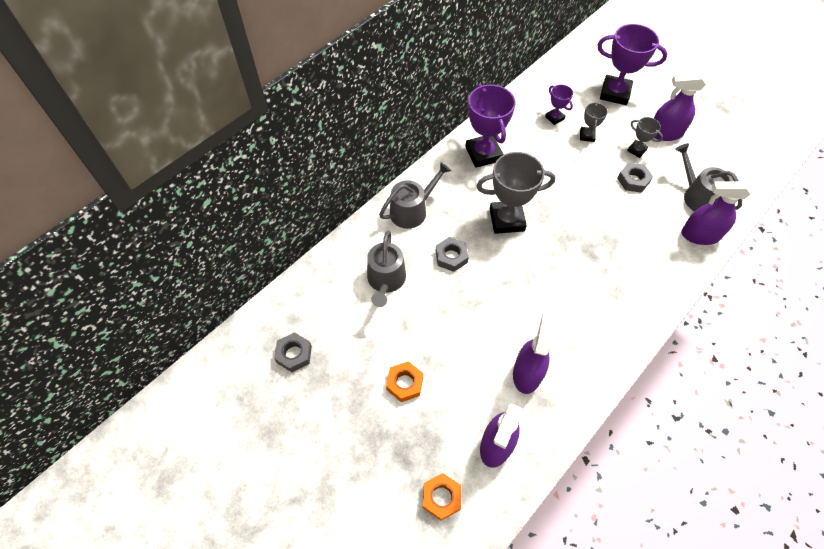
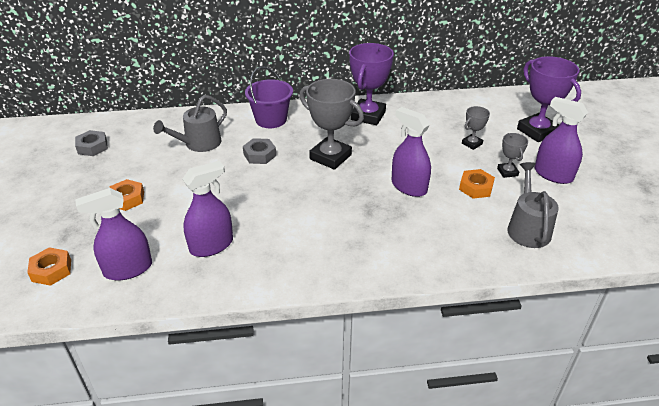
camera: 40 degrees right, 20 degrees down
(412, 210) = (271, 119): grey watering can -> purple bucket
(554, 118) = (458, 122): purple trophy -> none
(633, 180) = (476, 187): grey nut -> orange nut
(700, 235) = (491, 253): purple spray bottle -> purple spray bottle (409, 187)

